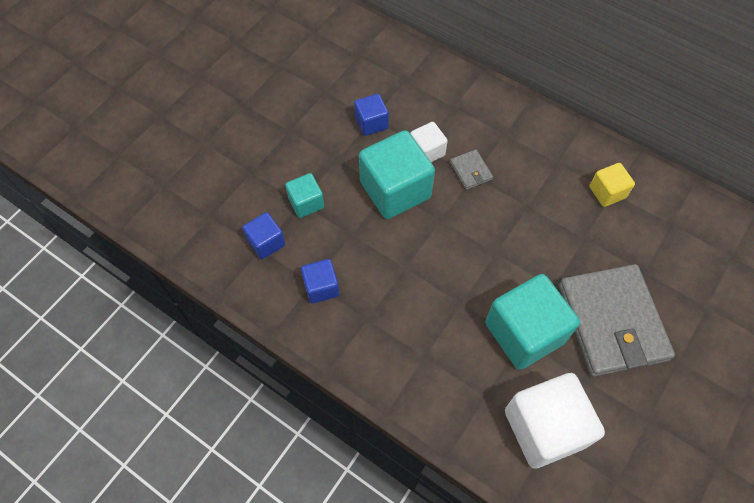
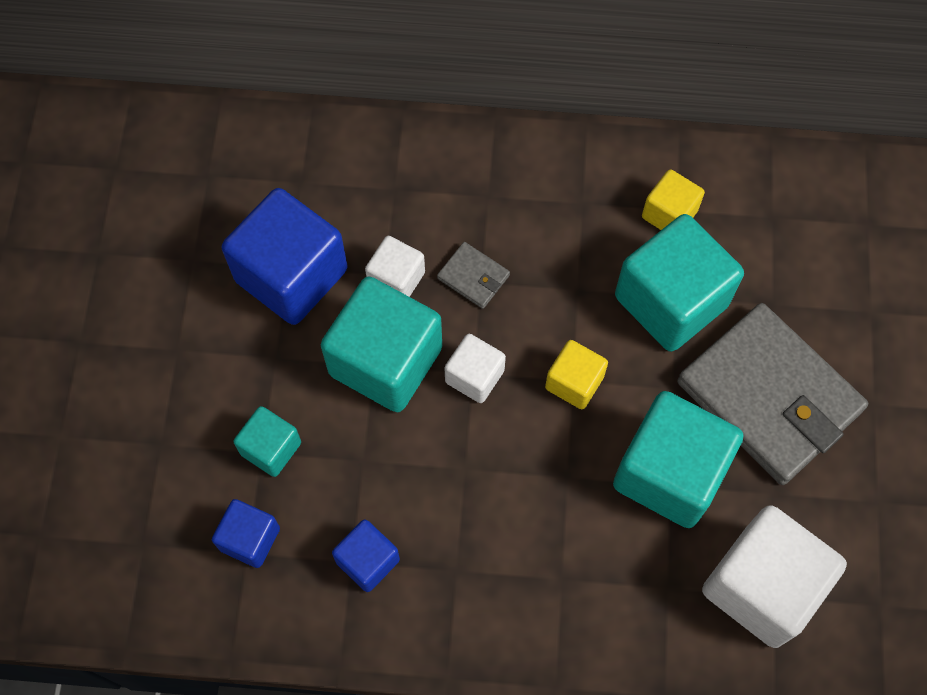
camera: 30 degrees left, 5 degrees up
(371, 123) = (291, 275): blue cube -> blue cube, size x1.93
(440, 222) = (474, 376): none -> white cube
(496, 254) = (574, 382): none -> yellow cube
(580, 239) = (671, 301): none -> turquoise cube

